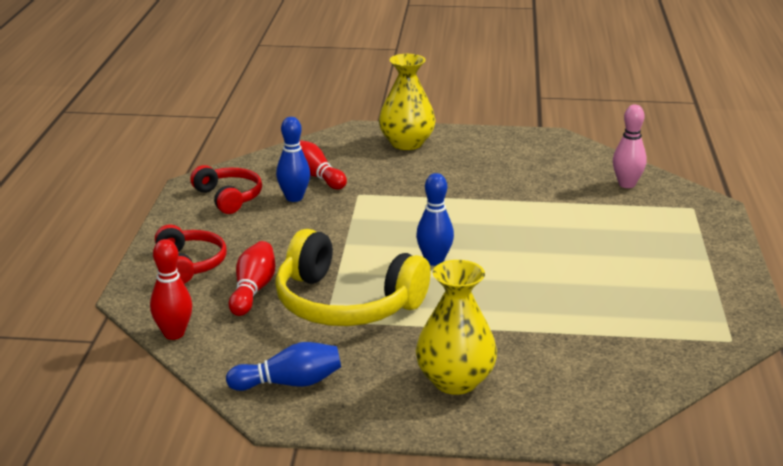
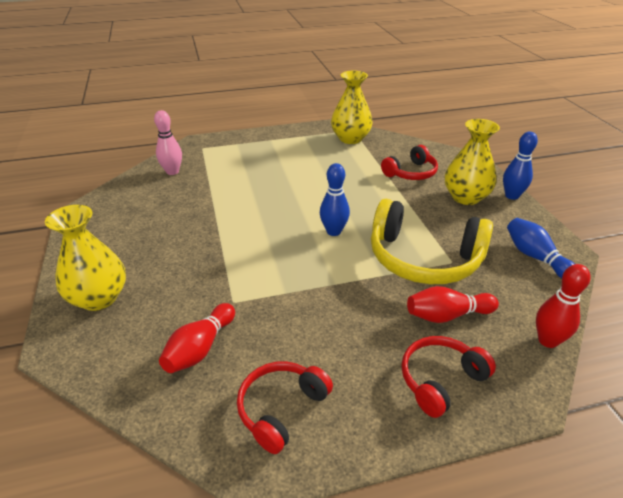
camera: 110 degrees left, 10 degrees up
(294, 198) = (260, 347): blue bowling pin -> blue bowling pin (512, 196)
(345, 304) = (423, 258): yellow headphones -> yellow headphones turned 105 degrees clockwise
(550, 355) = (411, 173): none -> red headphones
(694, 330) = (350, 138): none -> yellow vase

